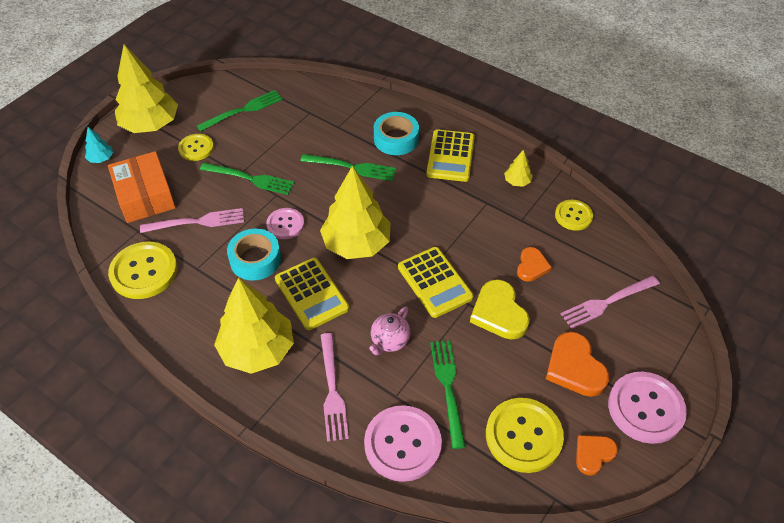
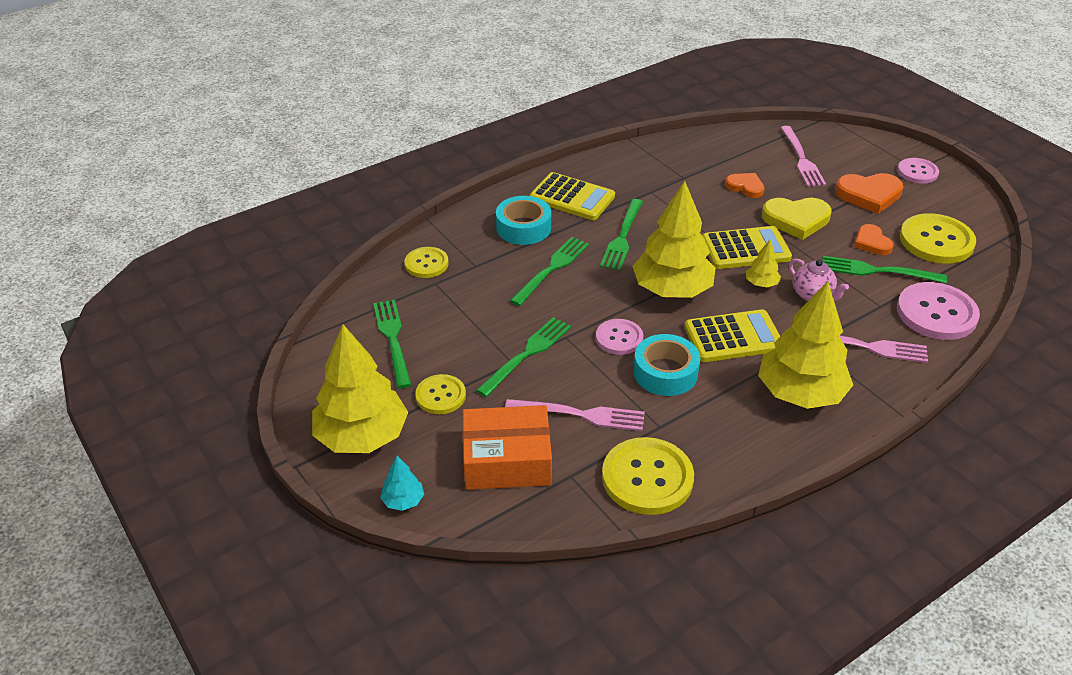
camera: 70 degrees left, 10 degrees down
(197, 222) = (580, 414): pink fork -> pink fork turned 90 degrees clockwise
(412, 199) = (622, 237): none -> green fork
(517, 182) = (631, 167): yellow tree -> yellow tree (761, 284)
(573, 216) = (691, 148): yellow button -> yellow button (426, 264)
(593, 454) = (959, 210): orange heart -> orange heart (872, 242)
(645, 408) = (917, 172): pink button -> pink button, size x0.60

